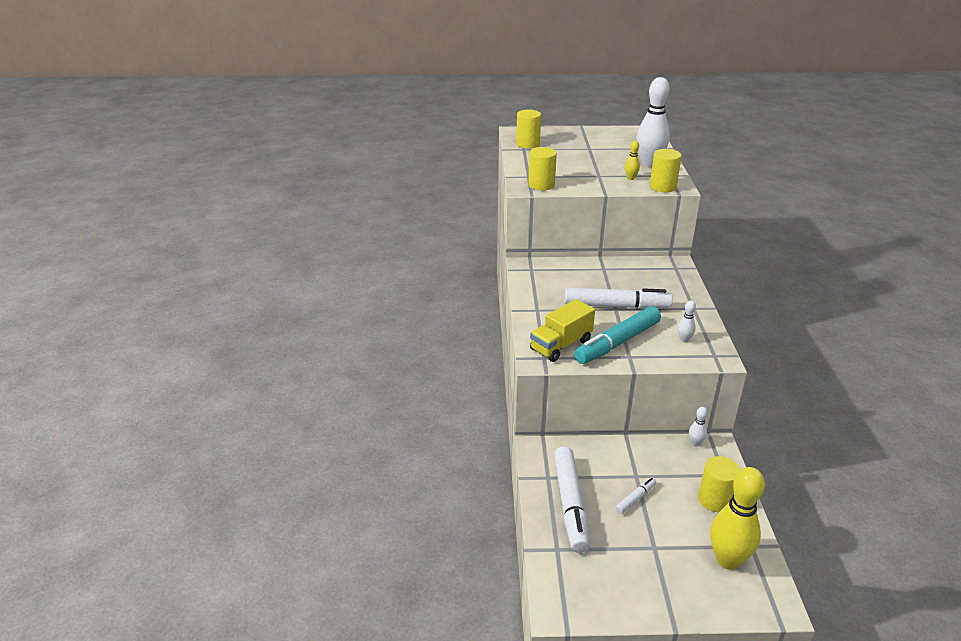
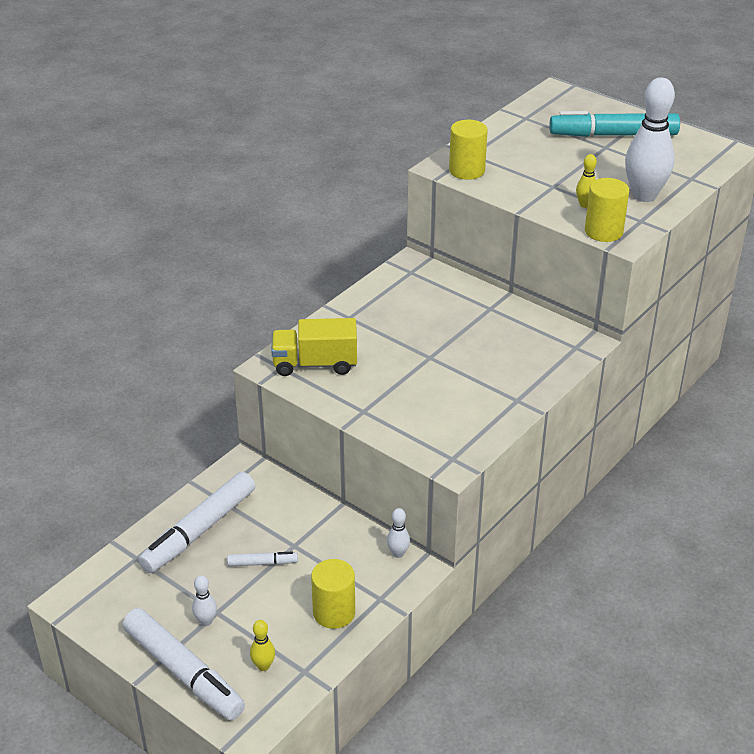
camera: 40 degrees right, 5 degrees up
(528, 144) = (541, 113): yellow cylinder -> none
(616, 306) = (435, 354): white marker -> white marker (184, 672)
(617, 343) = (373, 391): turquoise marker -> turquoise marker (613, 135)
(684, 340) = (447, 426): white bowling pin -> white bowling pin (206, 621)
(727, 560) = (263, 666): yellow bowling pin -> yellow bowling pin, size x0.44

